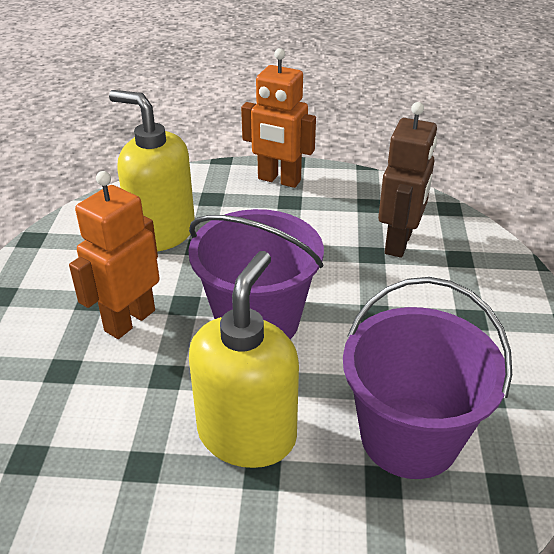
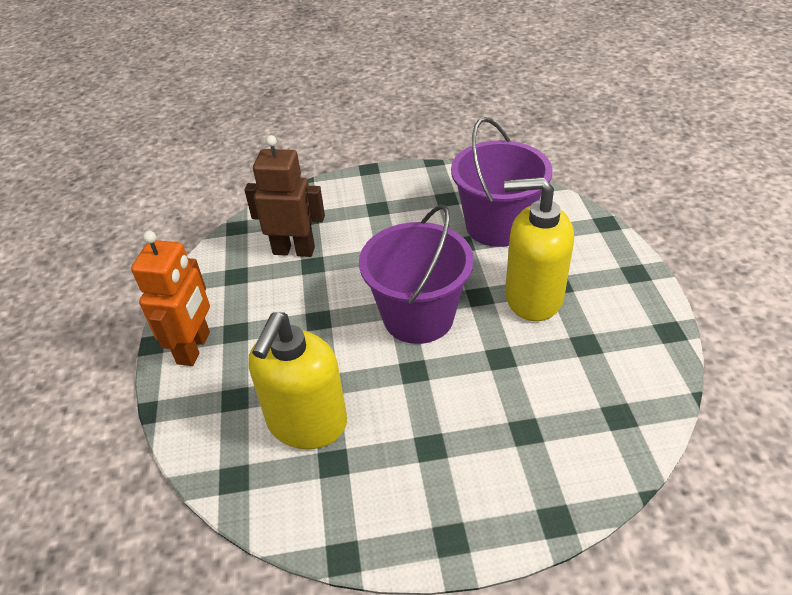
camera: 100 degrees left, 5 degrees up
(129, 320) = (448, 404): orange robot -> none

